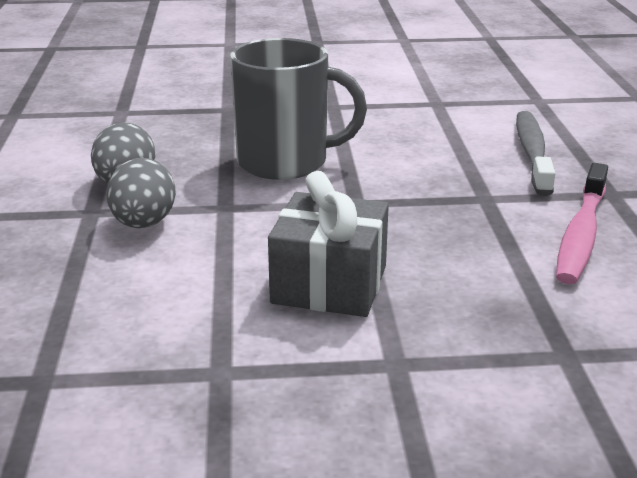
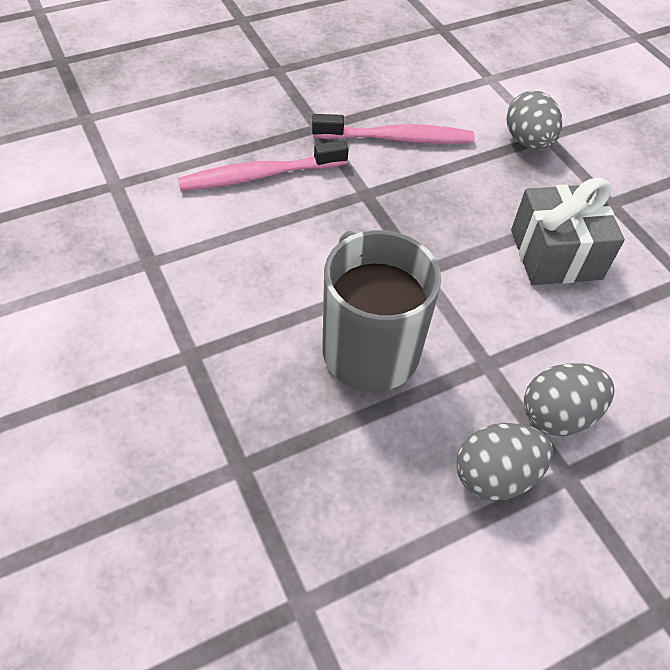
camera: 115 degrees left, 25 degrees up
(532, 153) = (259, 175): grey toothbrush -> pink toothbrush
(555, 332) = (528, 141): none -> grey egg

